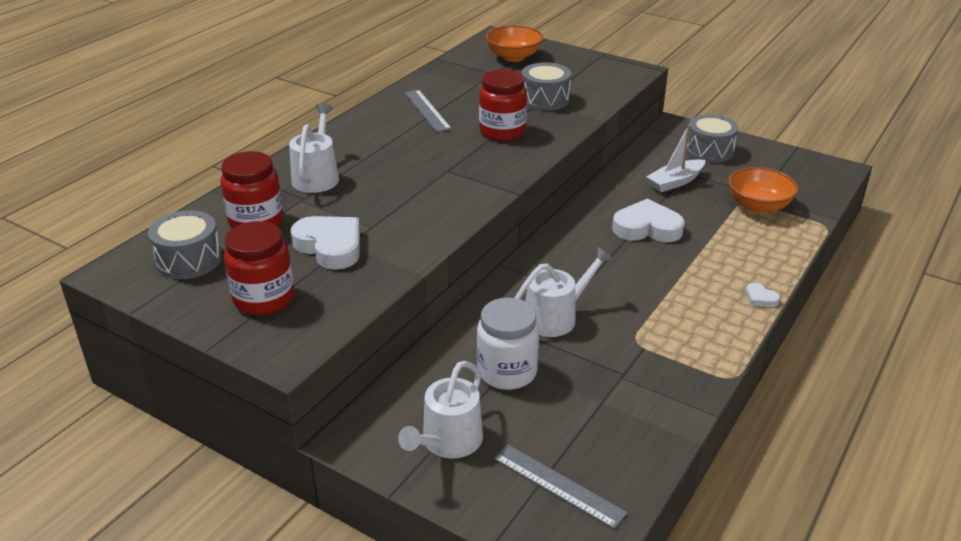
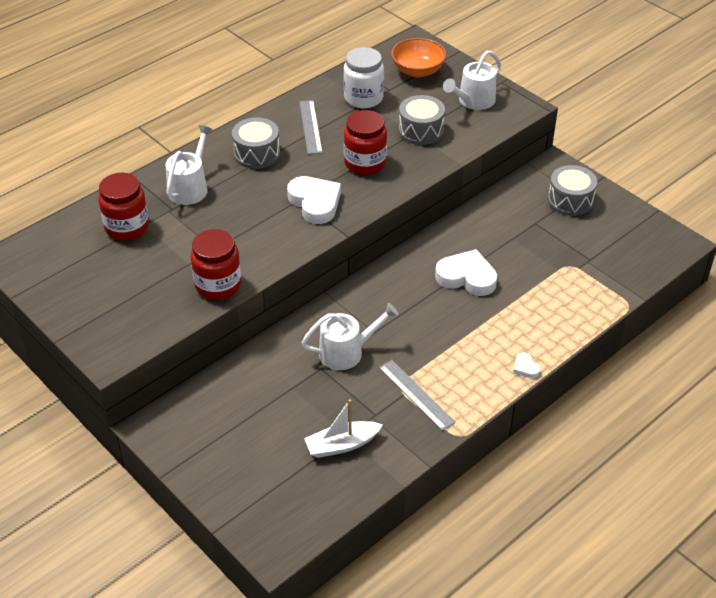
camera: 15 degrees right, 10 degrees up
(189, 260) = (66, 256): grey drum -> grey drum (257, 154)
(264, 299) = (109, 303): red jar -> red jar (218, 285)
(330, 246) = (175, 263): white heart -> white heart (315, 203)
(448, 442) = (217, 444): white watering can -> white watering can (473, 101)
(507, 372) = (286, 394): white jar -> white jar (363, 98)
(558, 485) = (282, 496): grey ruler -> grey ruler (416, 394)
(675, 182) = (518, 231): white boat -> white boat (342, 445)
(758, 206) = (580, 272): orange bowl -> none

